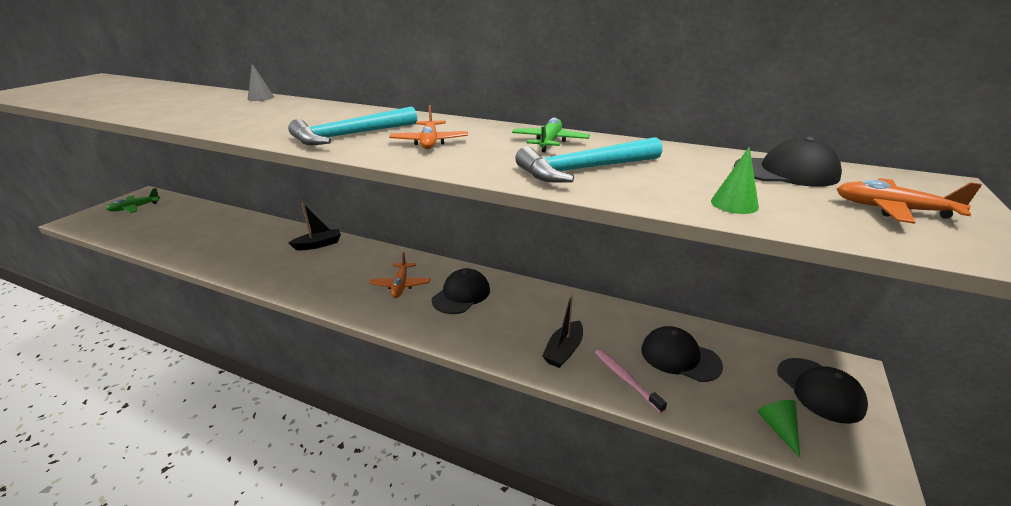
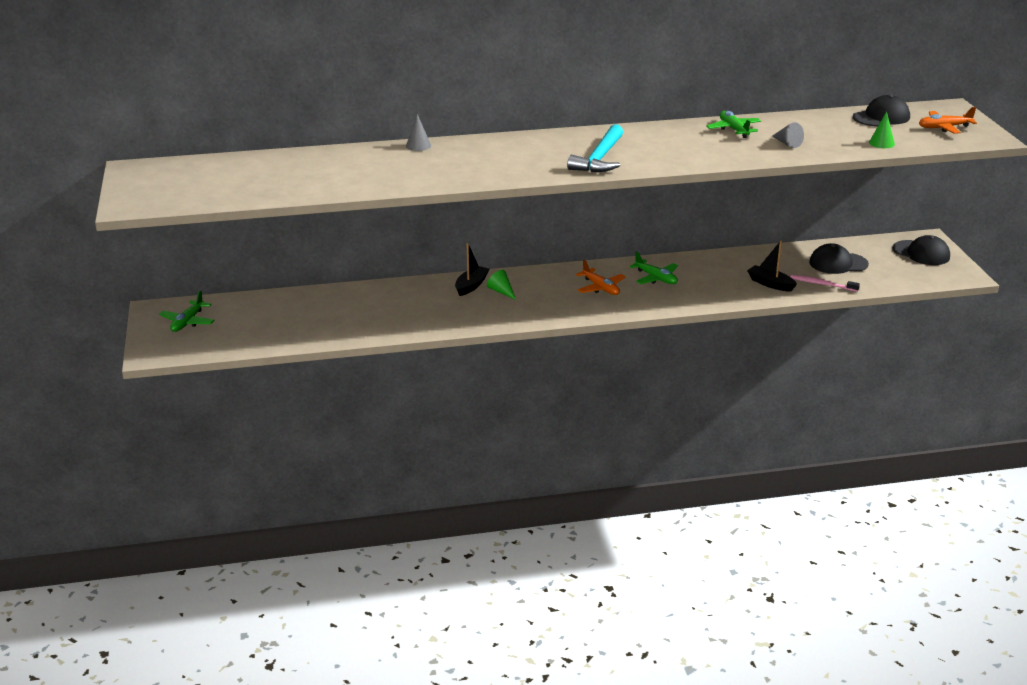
camera: 35 degrees left, 0 degrees up
(430, 142) = (663, 149): orange plane -> none
(461, 295) = (656, 278): black cap -> green plane
(564, 351) = (770, 284): black boat -> black boat turned 135 degrees clockwise
(584, 170) = (787, 143): turquoise hammer -> grey cone
(778, 428) = (917, 277): green cone -> green cone (501, 291)

